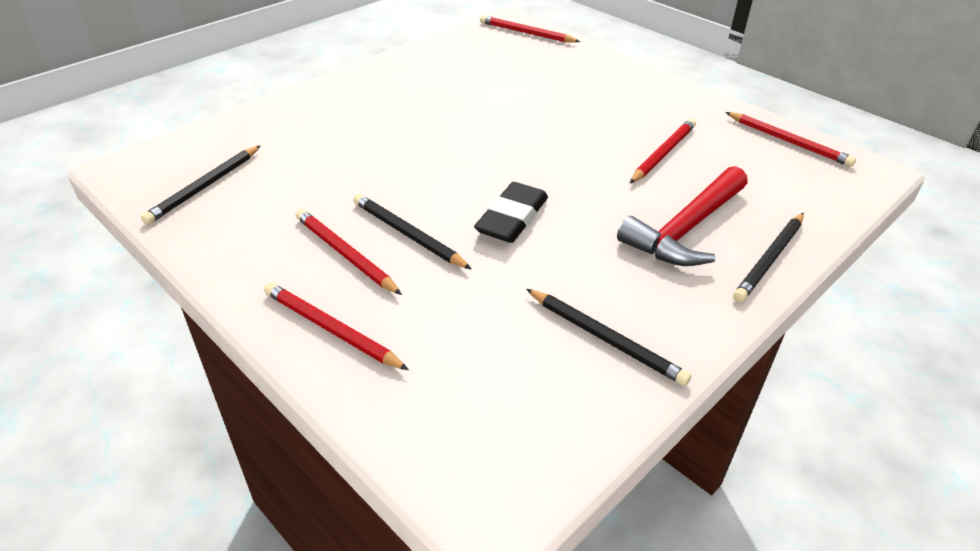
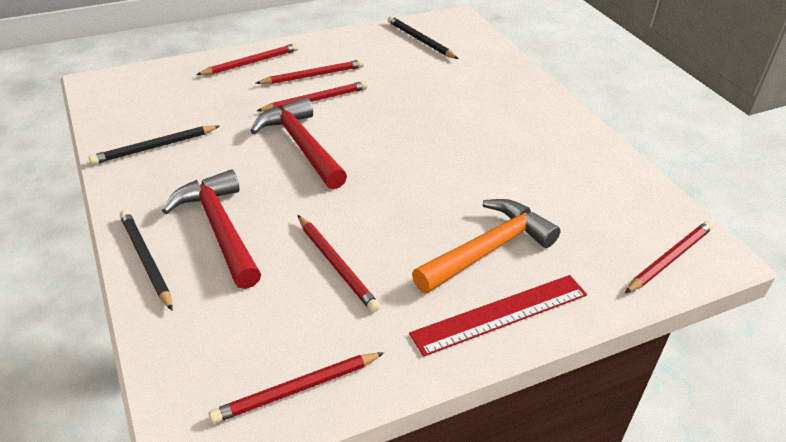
camera: 110 degrees right, 0 degrees up
(408, 234) = (315, 100): black pencil -> red pencil
(512, 218) = (301, 145): black eraser -> red hammer
(579, 93) = (488, 250): none -> orange hammer
(639, 82) = (500, 314): none -> red ruler

